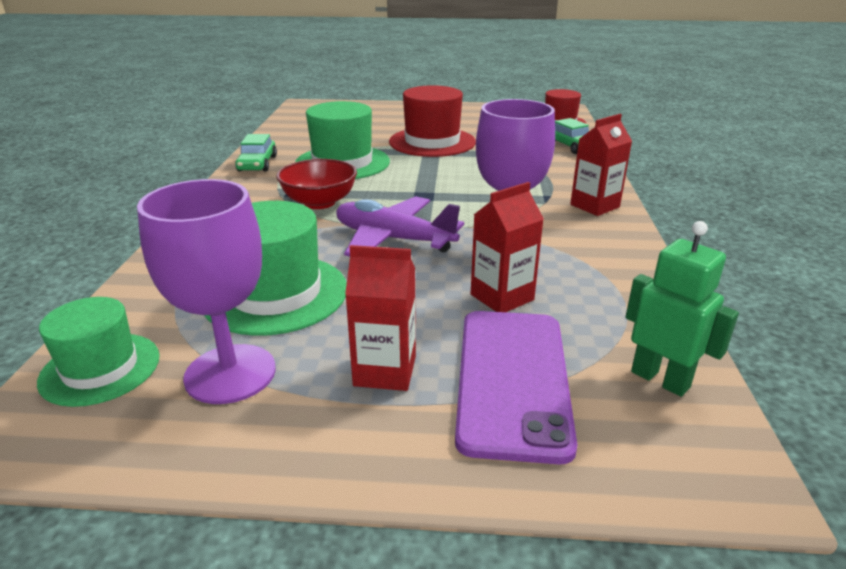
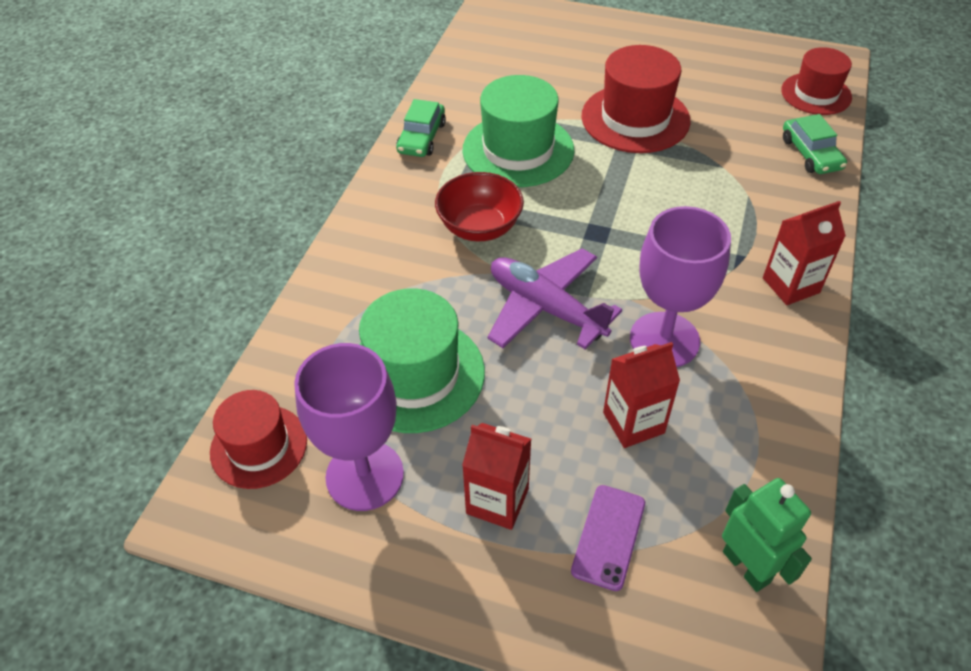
camera: 15 degrees right, 20 degrees up
(100, 368) = (259, 446): green hat -> red hat
(512, 380) = (608, 537): purple phone -> purple phone, size x0.54

